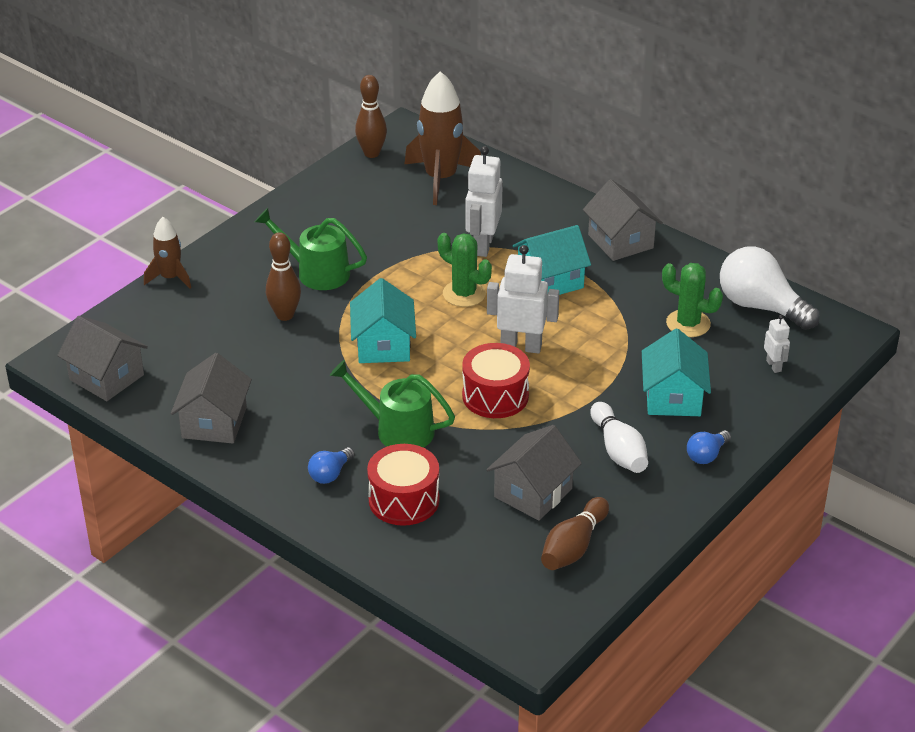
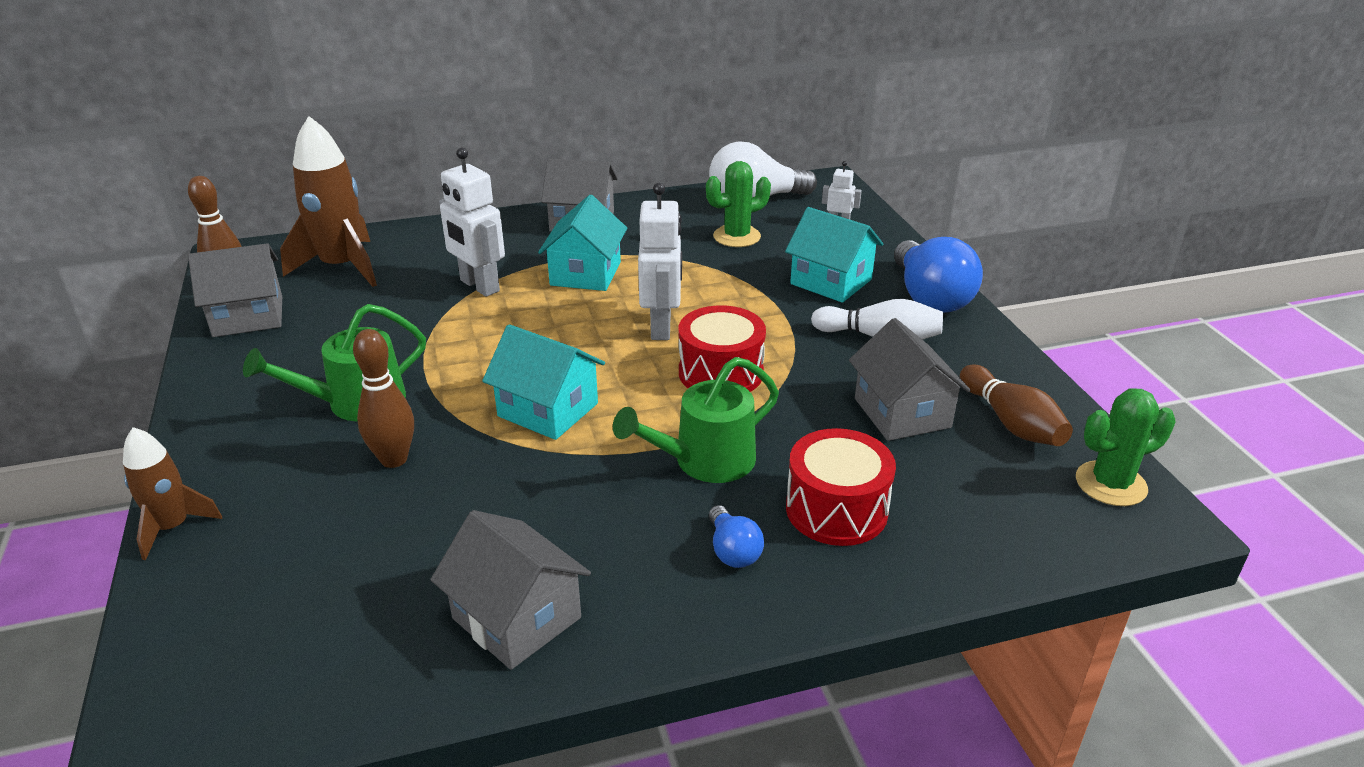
camera: 55 degrees left, 5 degrees down
(106, 377) = (274, 698): grey house -> grey house (248, 316)
(464, 294) = (536, 325): green cactus -> green cactus (1110, 484)
(521, 346) = (661, 327): white robot -> white robot turned 135 degrees clockwise
(706, 455) = (930, 297): blue light bulb -> blue light bulb, size x2.06

